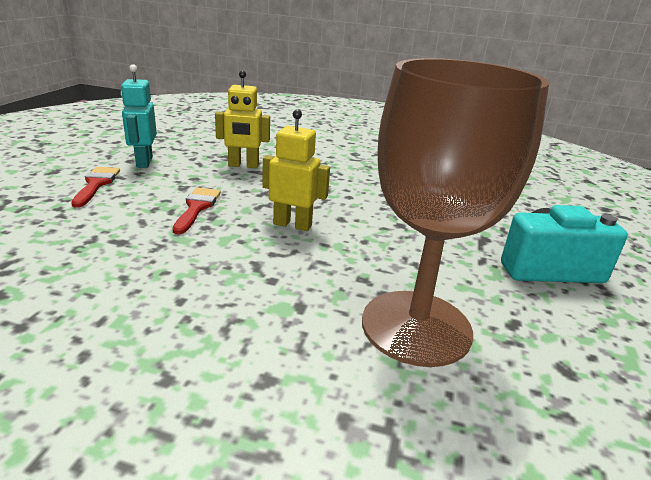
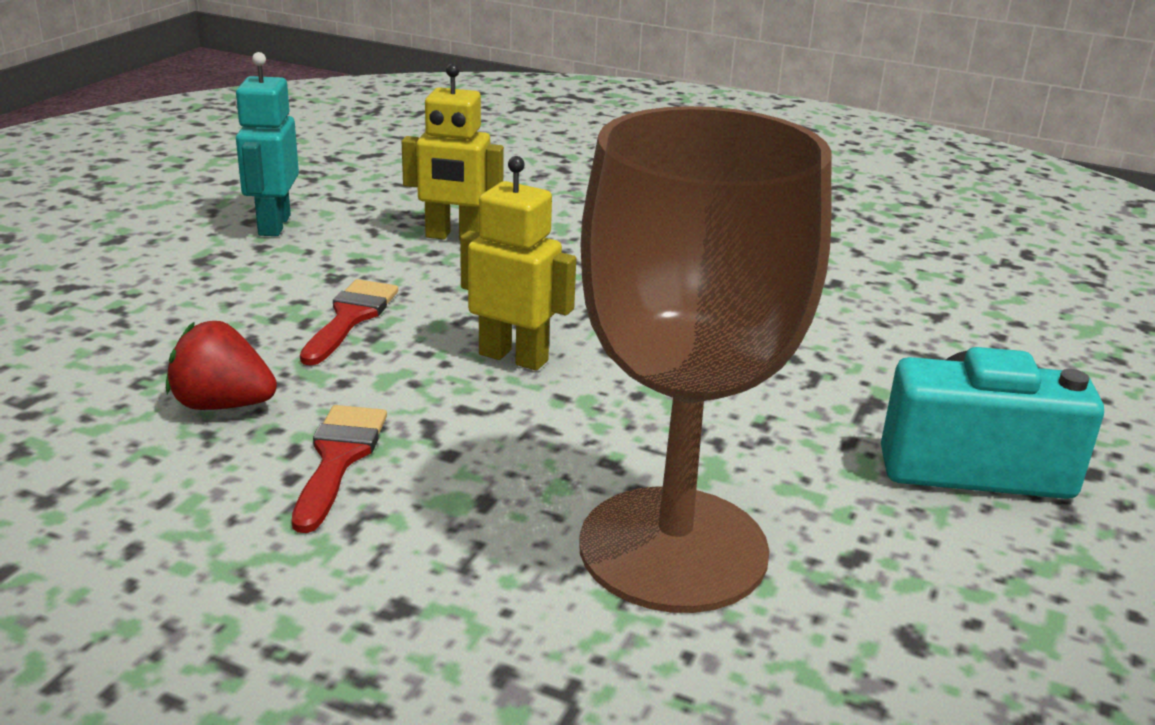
camera: 10 degrees right, 0 degrees up
(96, 184) = (185, 267): red brush -> red brush (338, 459)
(130, 259) = (223, 405): none -> red strawberry

